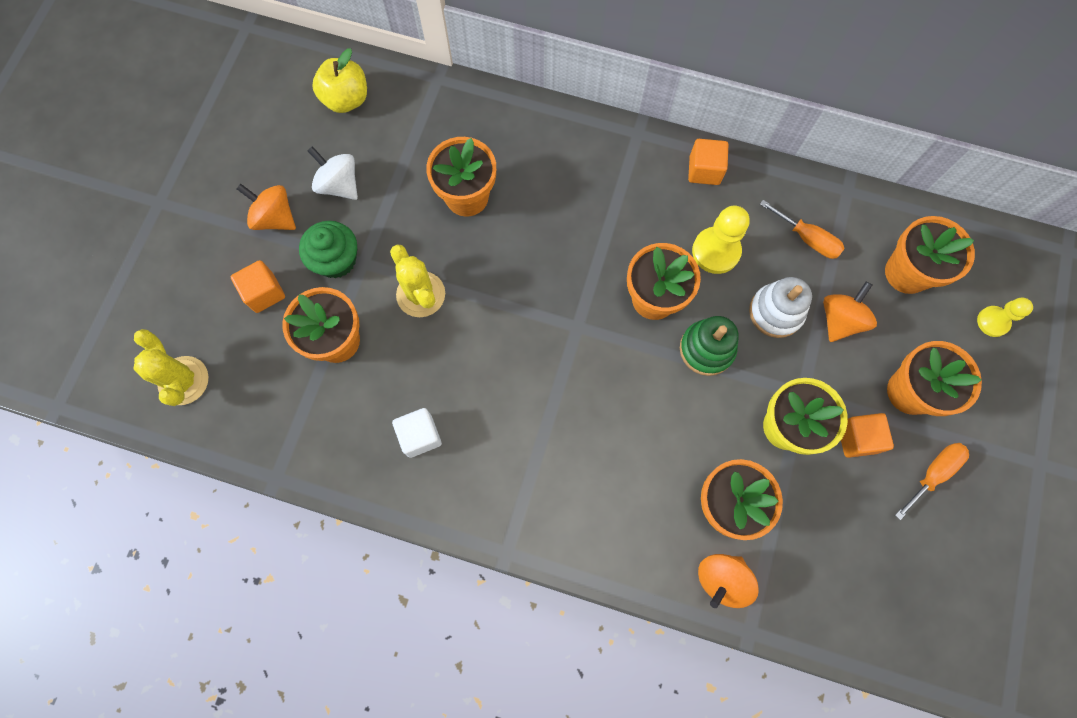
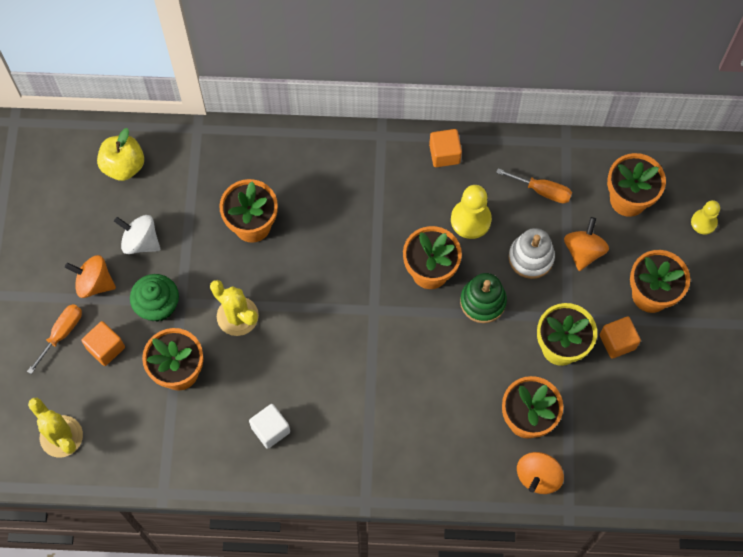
camera: 15 degrees left, 5 degrees down
(933, 473) = (681, 354): orange screwdriver -> orange screwdriver (62, 333)

